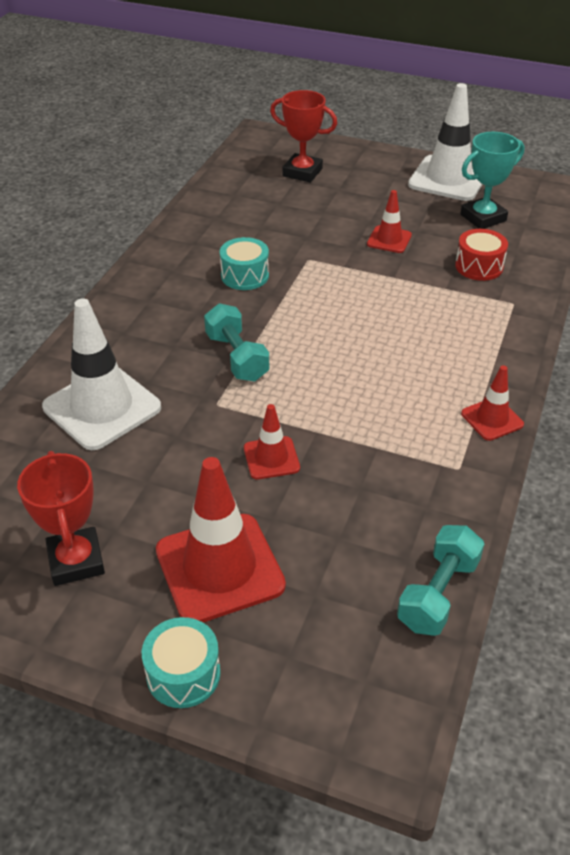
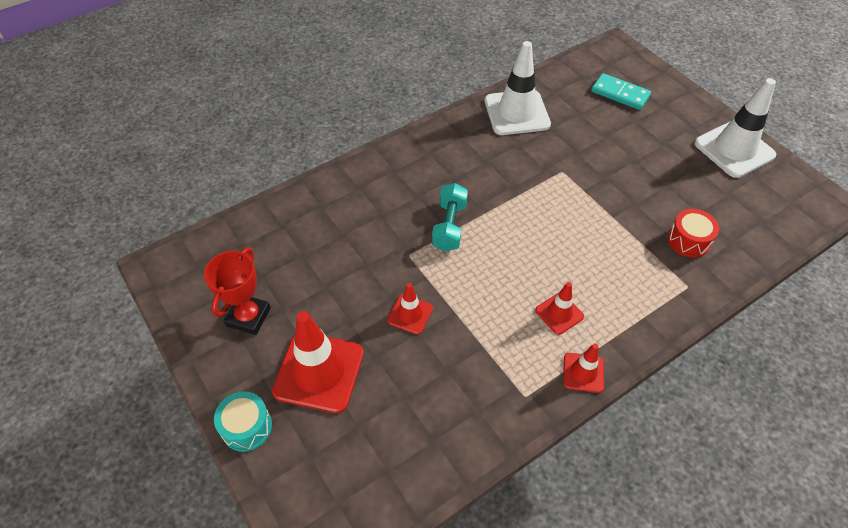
camera: 35 degrees right, 10 degrees up
(102, 407) = (340, 219): white traffic cone -> white traffic cone (516, 113)
(245, 275) = (506, 164): turquoise drum -> none
(302, 172) = (620, 94): red trophy -> turquoise domino
(389, 240) = (637, 183): red traffic cone -> red traffic cone (559, 313)
(438, 593) = (431, 477): turquoise dumbbell -> none
(483, 218) = (731, 198): turquoise trophy -> none

